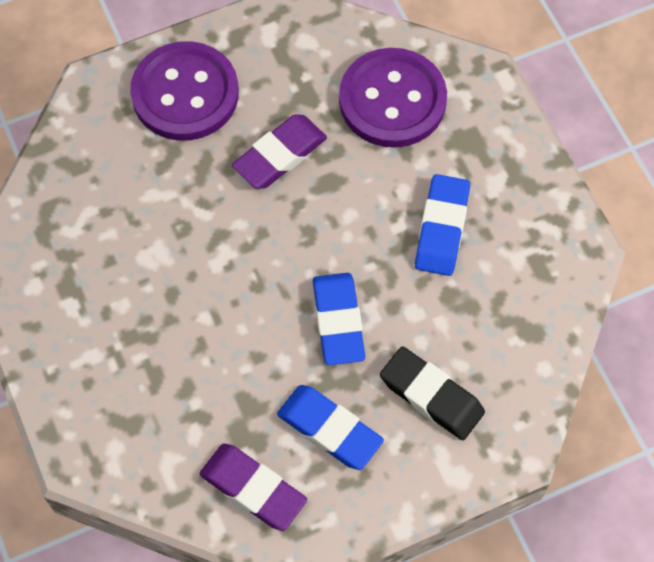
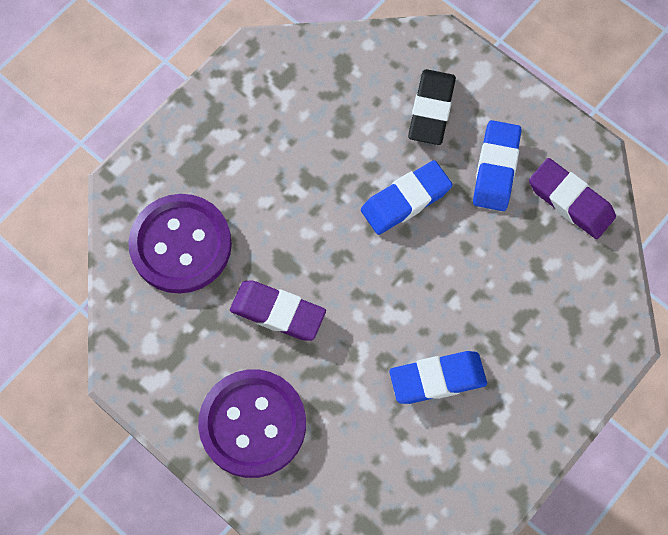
camera: 115 degrees left, 5 degrees up
(253, 489) = (570, 201): purple eraser -> purple eraser turned 60 degrees counterclockwise
(442, 228) = (286, 158): blue eraser -> blue eraser (437, 379)

